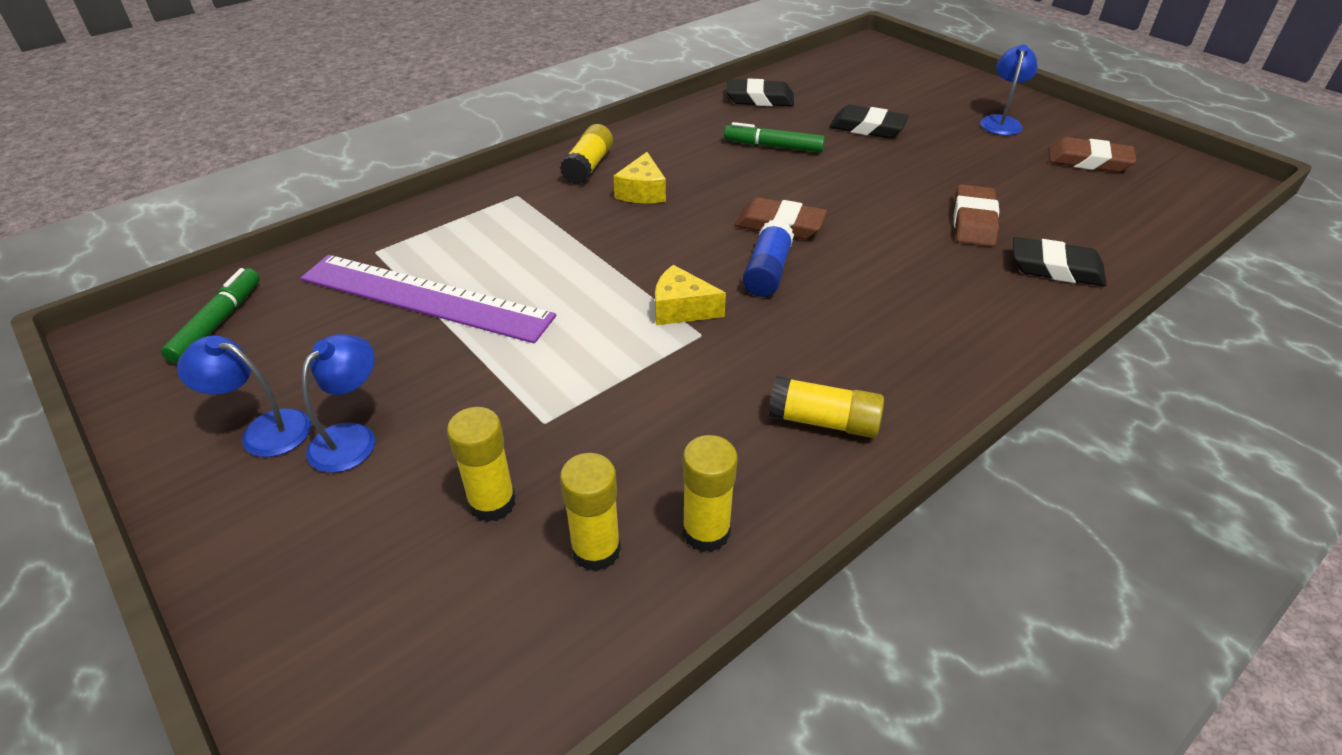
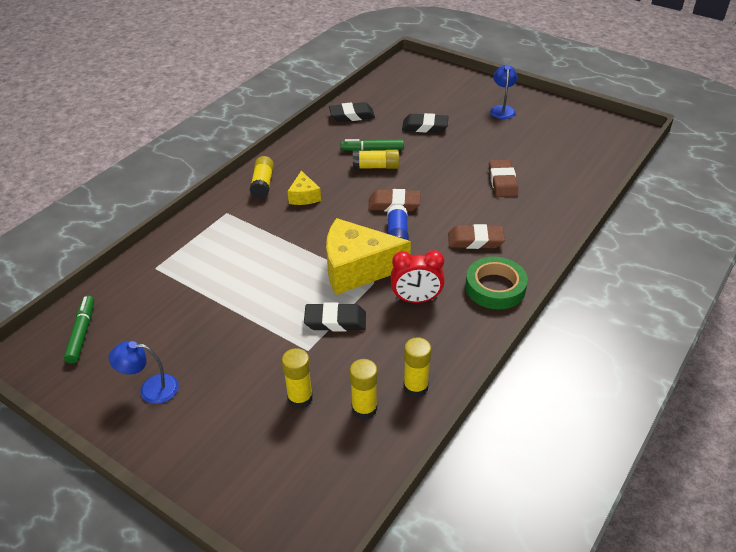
camera: 15 degrees left, 0 degrees up
(352, 437) = (204, 382): blue lamp -> none
(425, 297) = (203, 291): purple ruler -> none
(681, 309) = (357, 268): yellow cheese -> yellow cheese, size x2.04
(763, 377) = (416, 299): none -> red clock
(823, 421) = (455, 317): yellow glue stick -> yellow glue stick (376, 167)
(913, 385) = (495, 287): none -> green tape
(1055, 268) = (552, 204): black eraser -> black eraser (335, 321)
(1088, 161) = (556, 129): brown eraser -> brown eraser (475, 240)

